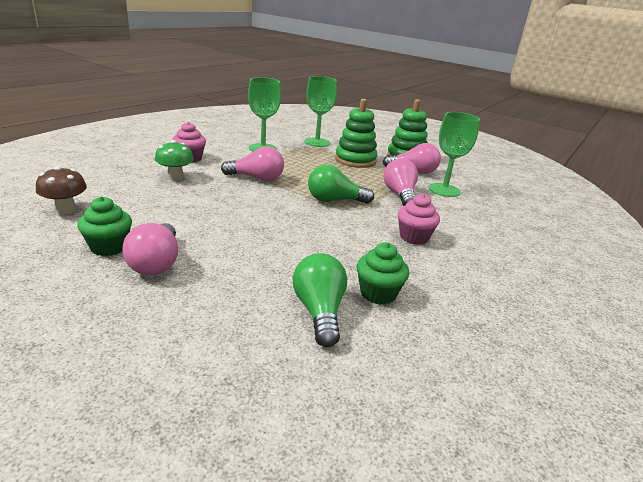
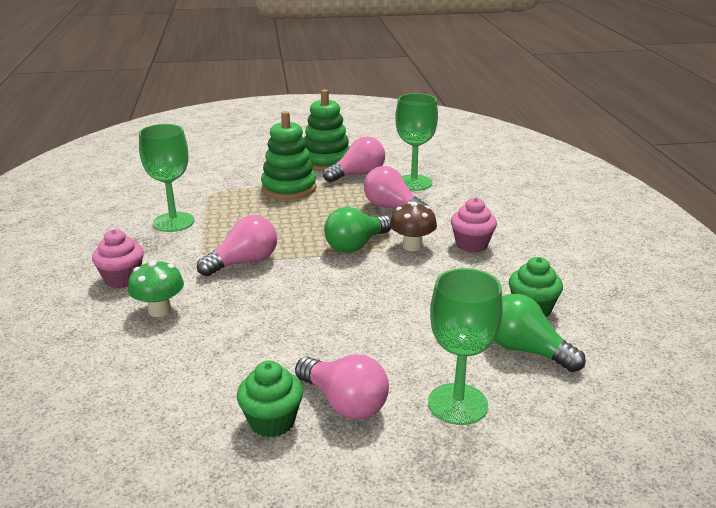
camera: 40 degrees left, 0 degrees up
(66, 209) = (133, 421): brown mushroom -> brown mushroom (412, 246)
(317, 142) = (212, 184): green goblet -> green goblet (457, 404)

